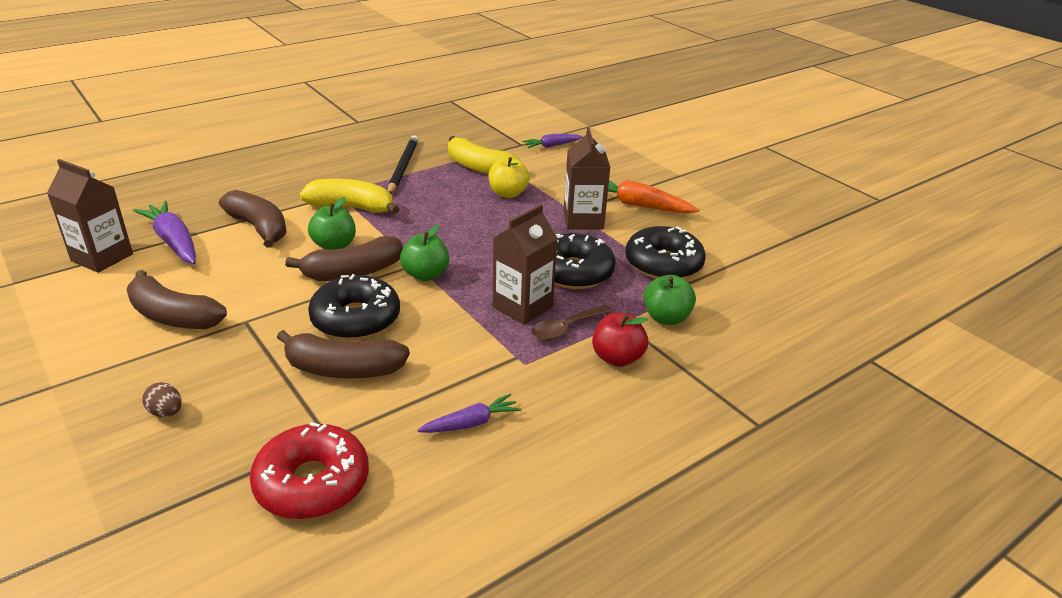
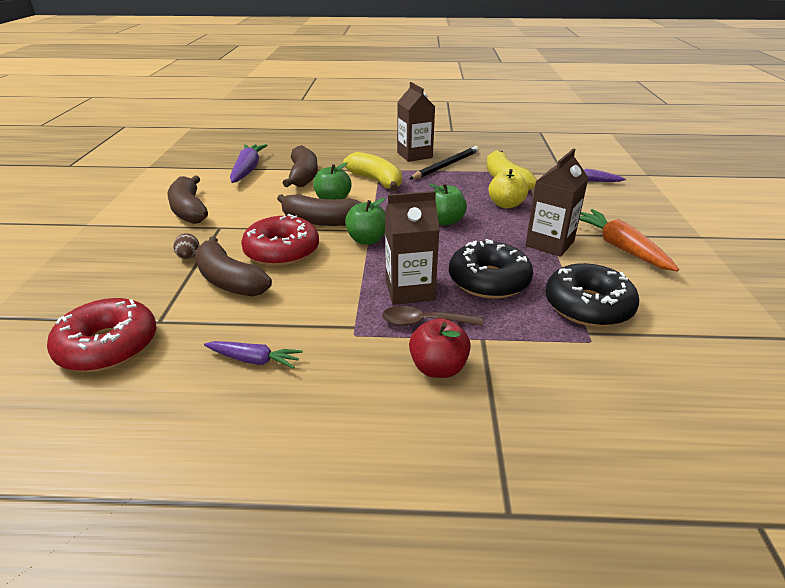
camera: 40 degrees right, 0 degrees up
(102, 257) = (203, 167): brown carton -> brown carton (414, 155)
(166, 412) = (108, 262): brown egg -> brown egg (189, 257)
(356, 319) = (282, 251): black donut -> red donut
(666, 318) = (532, 354): green apple -> green apple (445, 221)

